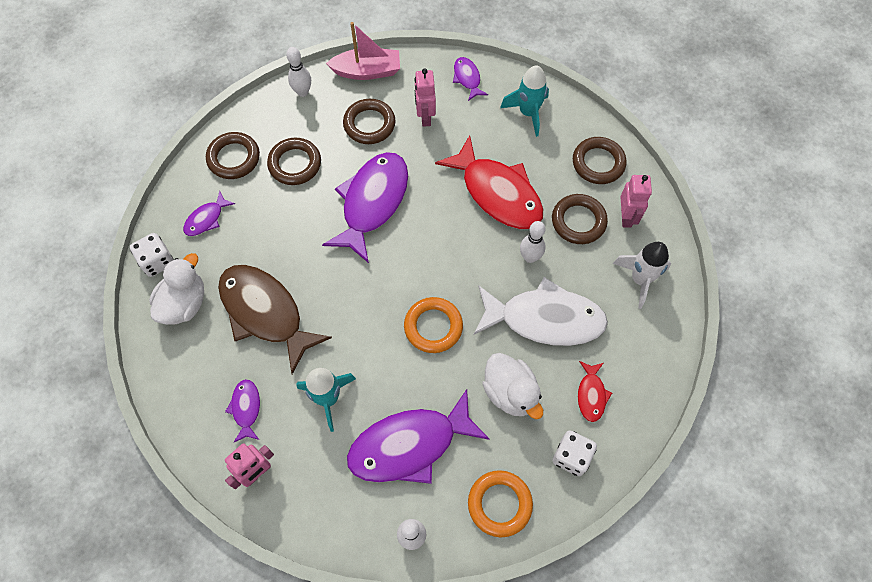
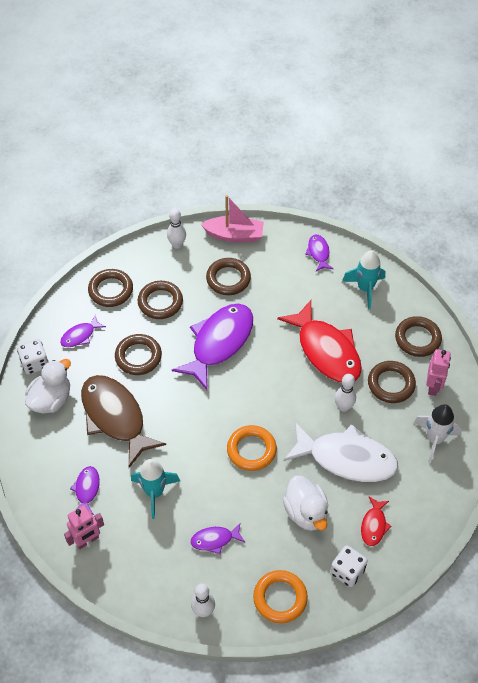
camera: 10 degrees right, 10 degrees down
(280, 234) = (138, 357): none -> brown ring
(410, 445) = (215, 540): purple fish -> purple fish, size x0.46
(425, 117) = (276, 279): pink robot -> none

